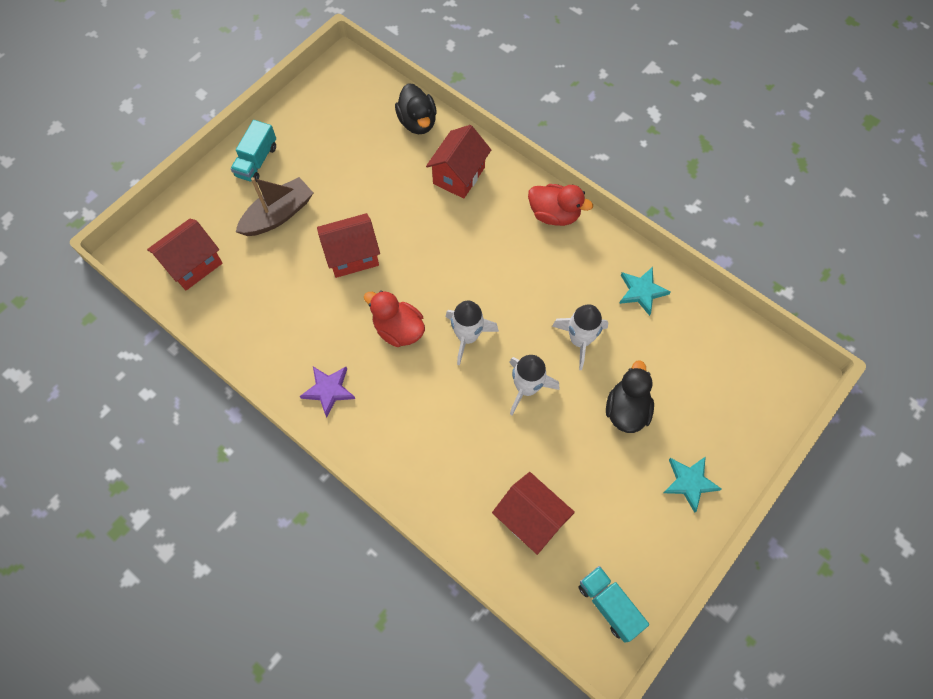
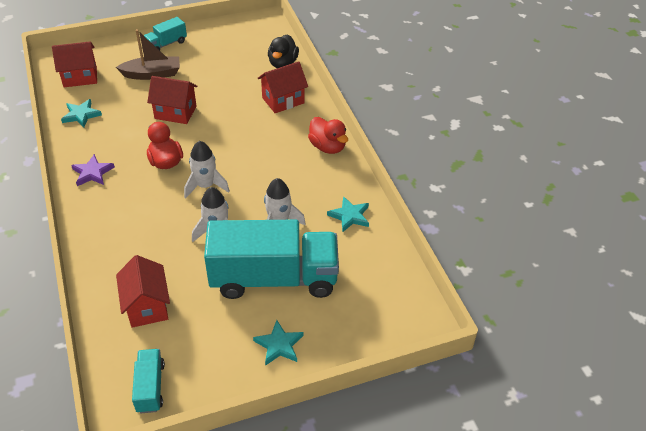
camera: 30 degrees right, 20 degrees down
(244, 318) = (81, 115): none -> turquoise star
(626, 410) = (274, 278): black duck -> turquoise truck

